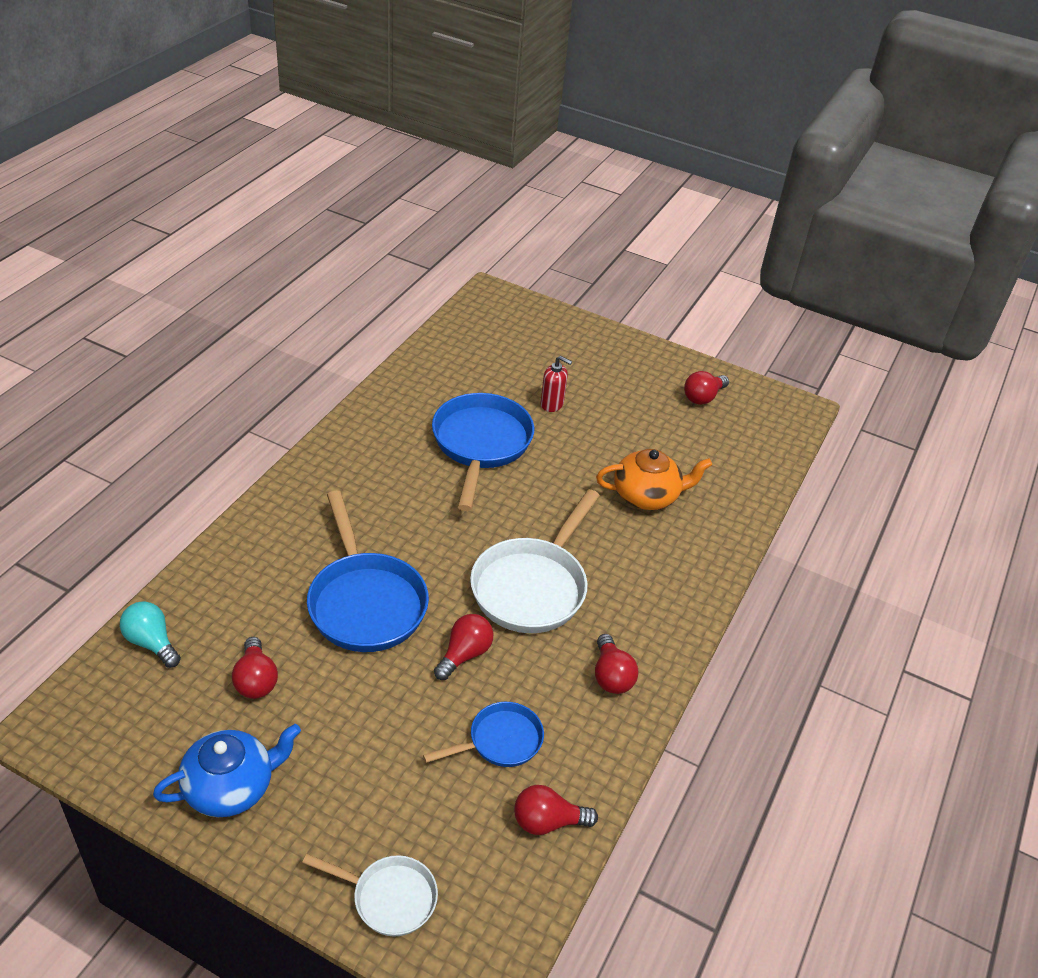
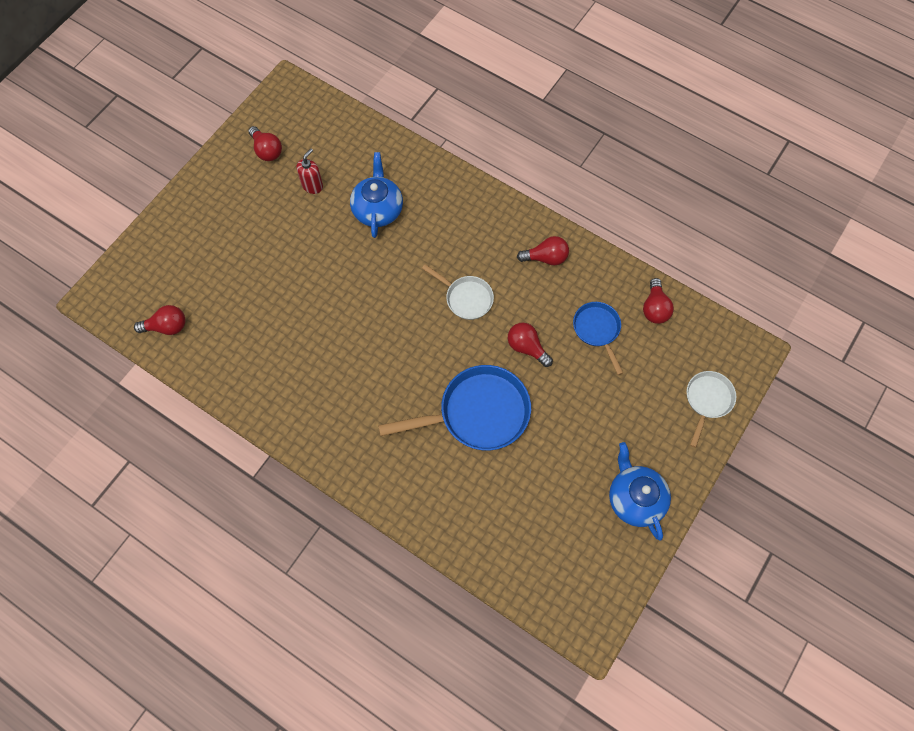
camera: 80 degrees left, 25 degrees up
(151, 643) = (513, 566): turquoise light bulb -> none
(256, 680) = (548, 488): red light bulb -> red light bulb (167, 326)
(481, 444) = (310, 322): blue pan -> none
(532, 587) = (466, 298): white pan -> white pan, size x0.56
(552, 404) = (264, 263): red soap dispenser -> red soap dispenser (312, 186)
(647, 496) = (378, 209): orange teapot -> blue teapot

